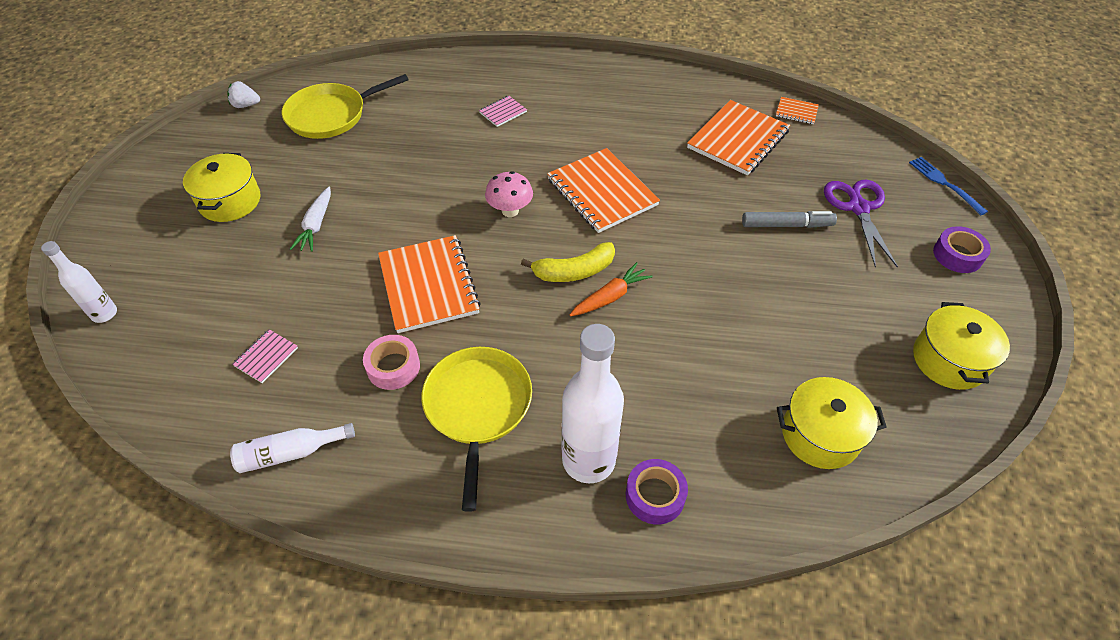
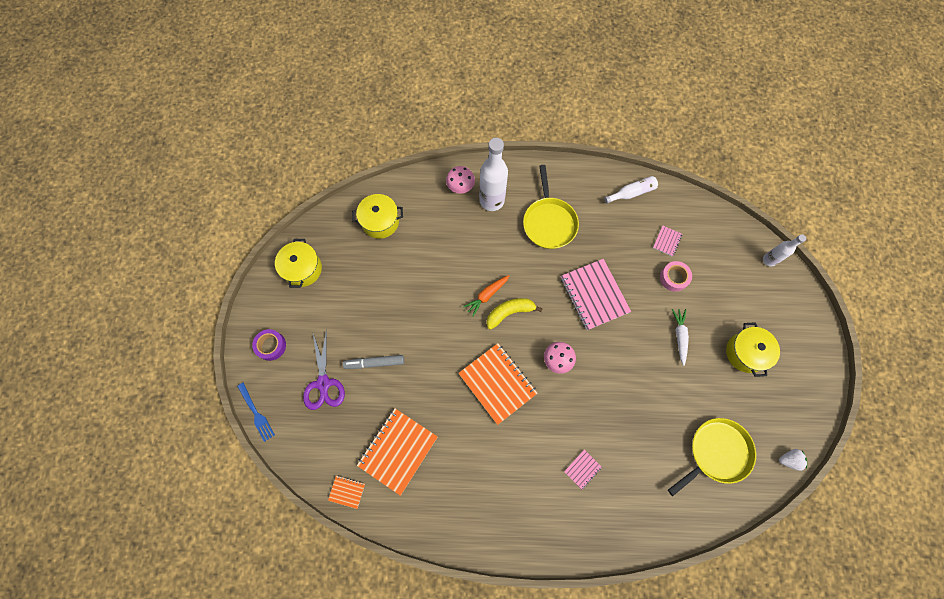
camera: 175 degrees right, 20 degrees up
(393, 367) = (598, 241): pink tape -> pink tape (673, 278)
(429, 285) = (594, 295): orange notebook -> pink notebook
(655, 495) = (460, 187): purple tape -> pink mushroom

